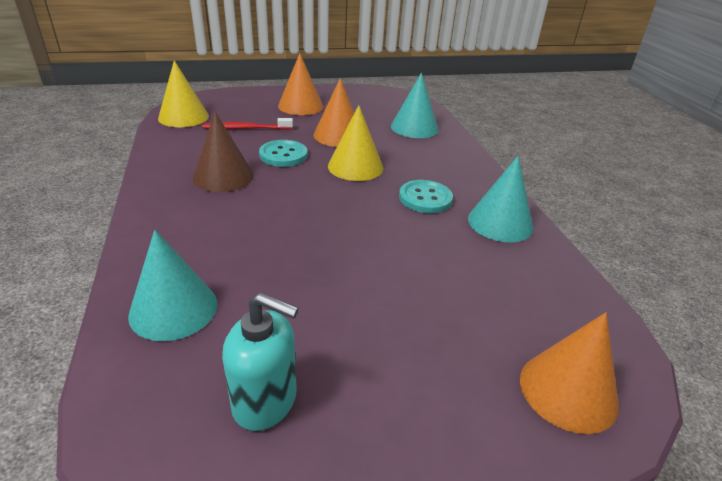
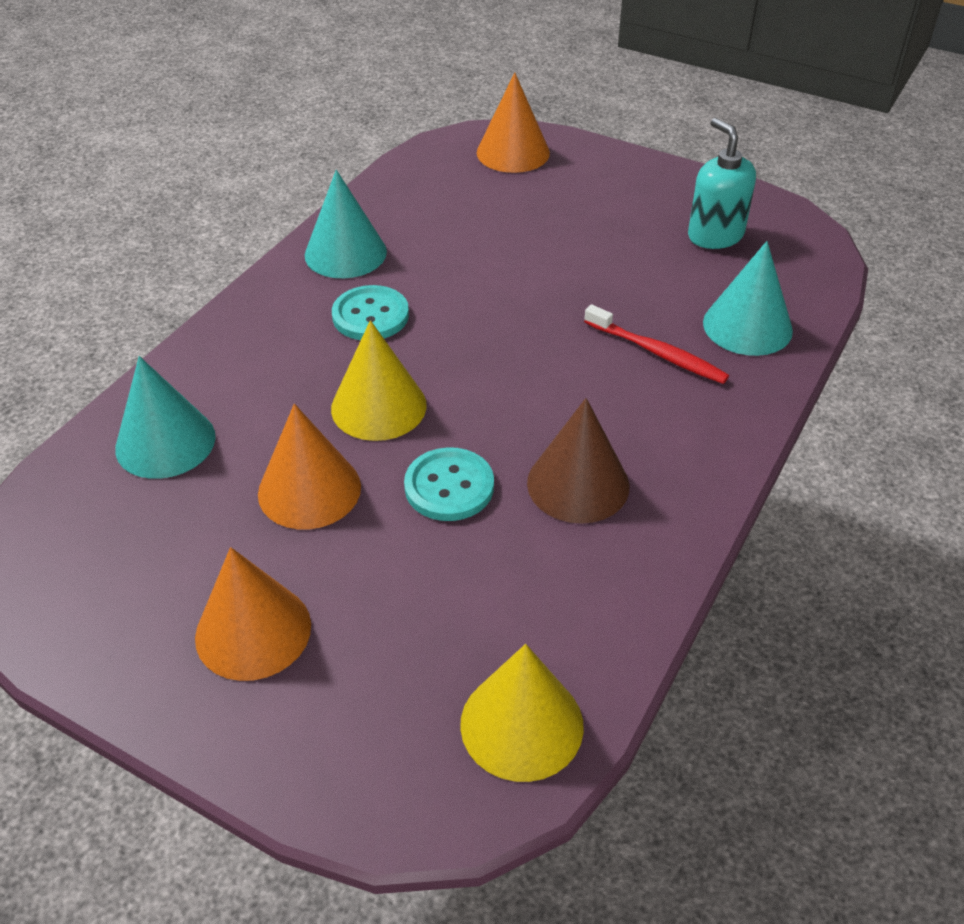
camera: 135 degrees left, 10 degrees up
(246, 128) = (436, 601): red toothbrush -> red toothbrush (656, 352)

